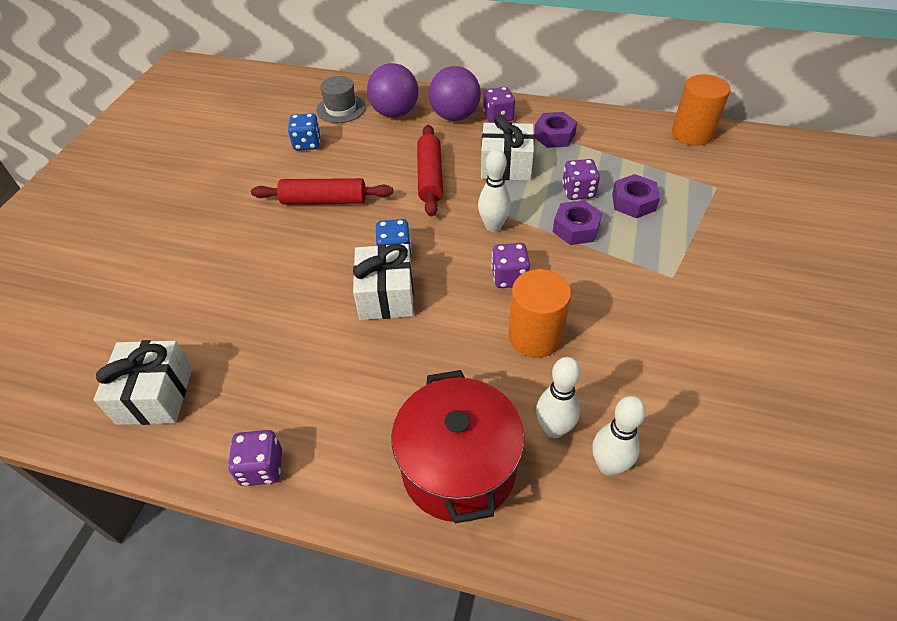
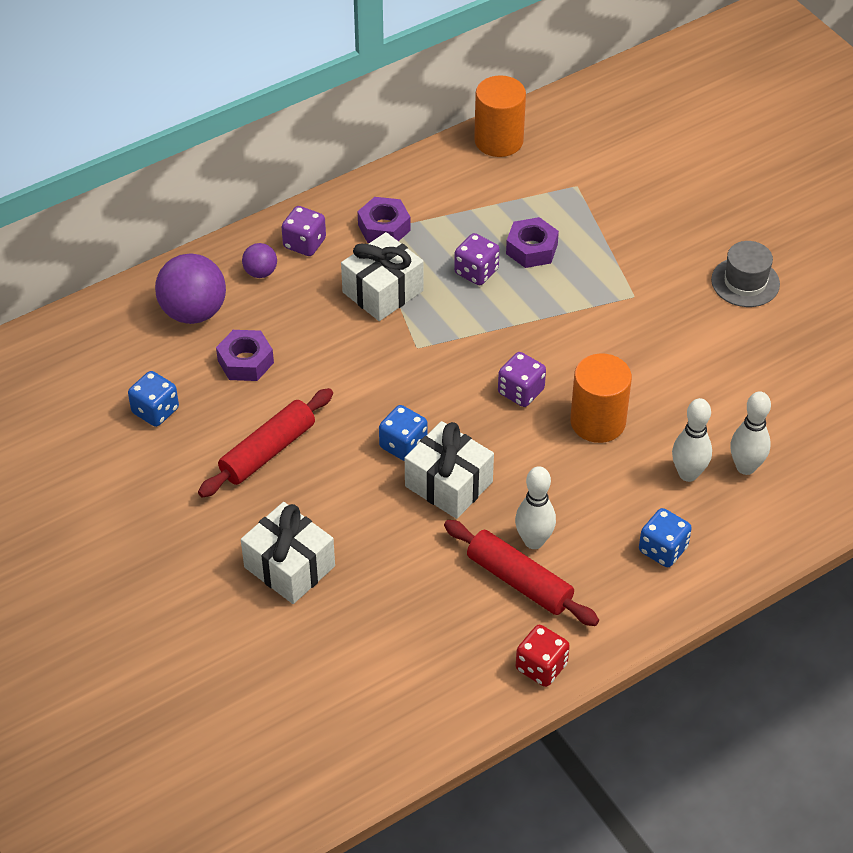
camera: 50 degrees left, 0 degrees up
(155, 395) = (388, 703): white gift -> white gift (289, 567)
(261, 467) = (541, 667): purple dice -> red dice
(341, 109) = (127, 348): grey hat -> grey hat (745, 282)
(430, 177) = (330, 354): red rolling pin -> red rolling pin (519, 581)
(455, 116) = (260, 272): purple ball -> purple ball, size x0.51
(458, 467) = (663, 549): red pot -> blue dice
(493, 226) = (450, 358): white bowling pin -> white bowling pin (534, 541)
(576, 228) = (517, 309): purple nut -> purple nut (245, 361)

